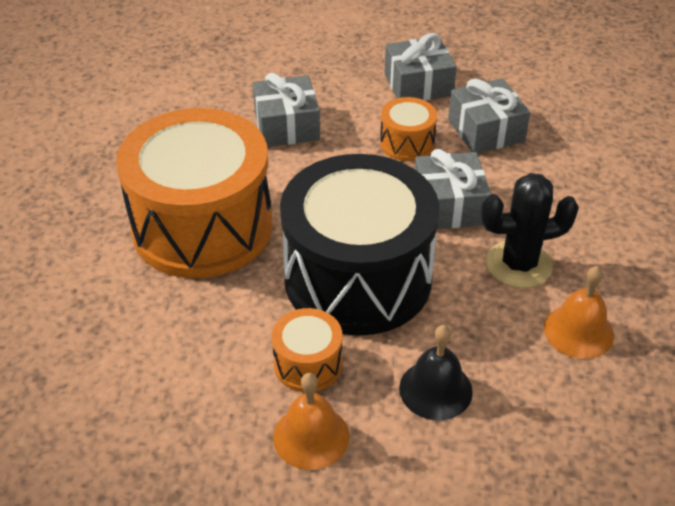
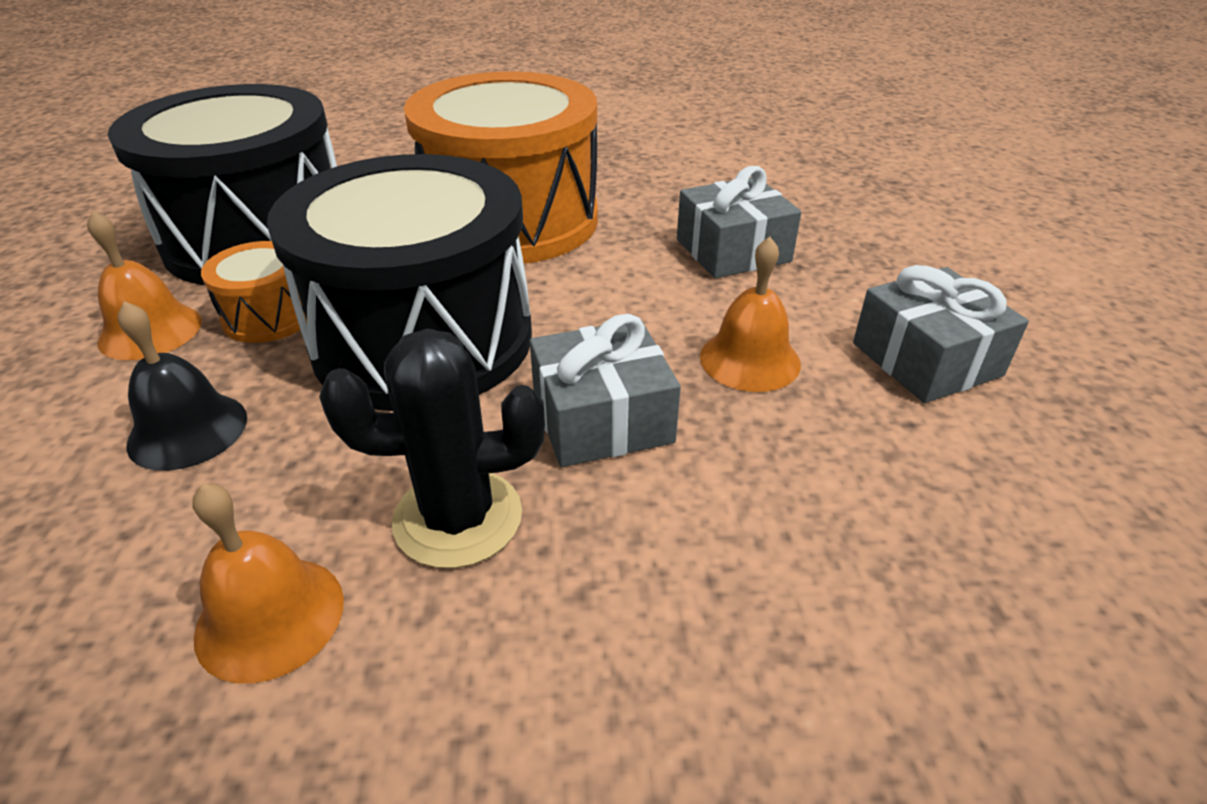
camera: 80 degrees right, 5 degrees down
(175, 387) = (259, 238): none -> black drum
(407, 143) = (750, 359): orange drum -> orange bell
(486, 130) = (842, 454): grey gift -> none
(519, 264) = (458, 518): black cactus -> black cactus turned 75 degrees counterclockwise

